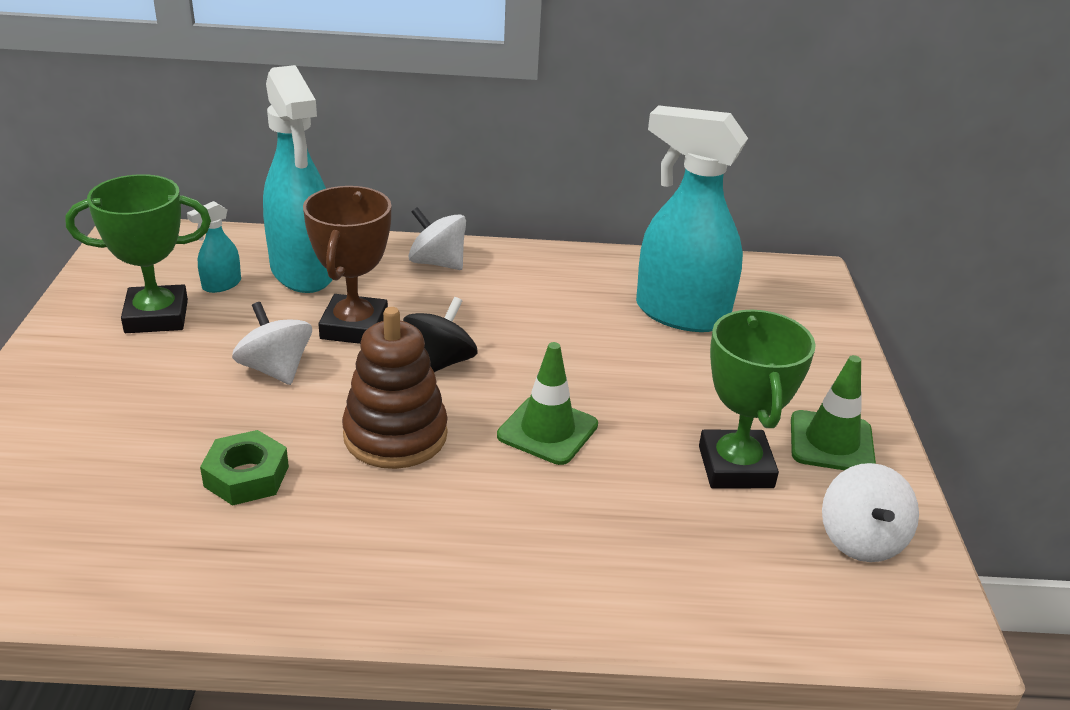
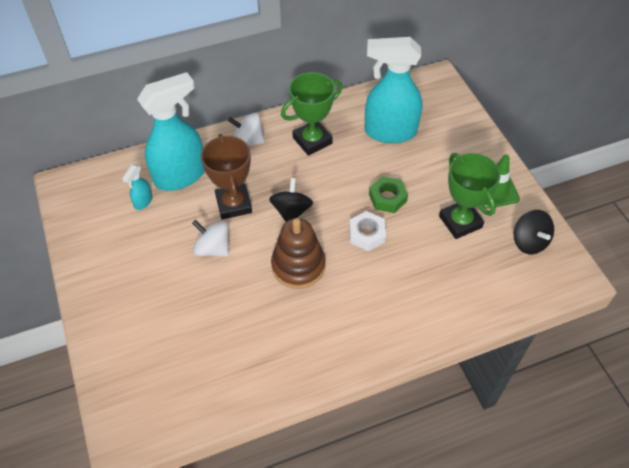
camera: 20 degrees left, 20 degrees up
(156, 316) = (125, 237): green trophy -> green trophy (312, 140)
(246, 476) = (244, 319): green nut -> green nut (387, 198)
(303, 272) = (181, 176): turquoise spray bottle -> turquoise spray bottle turned 75 degrees counterclockwise
(547, 430) = (366, 234): green traffic cone -> white nut
(861, 539) = (529, 242): white spinning top -> black spinning top

